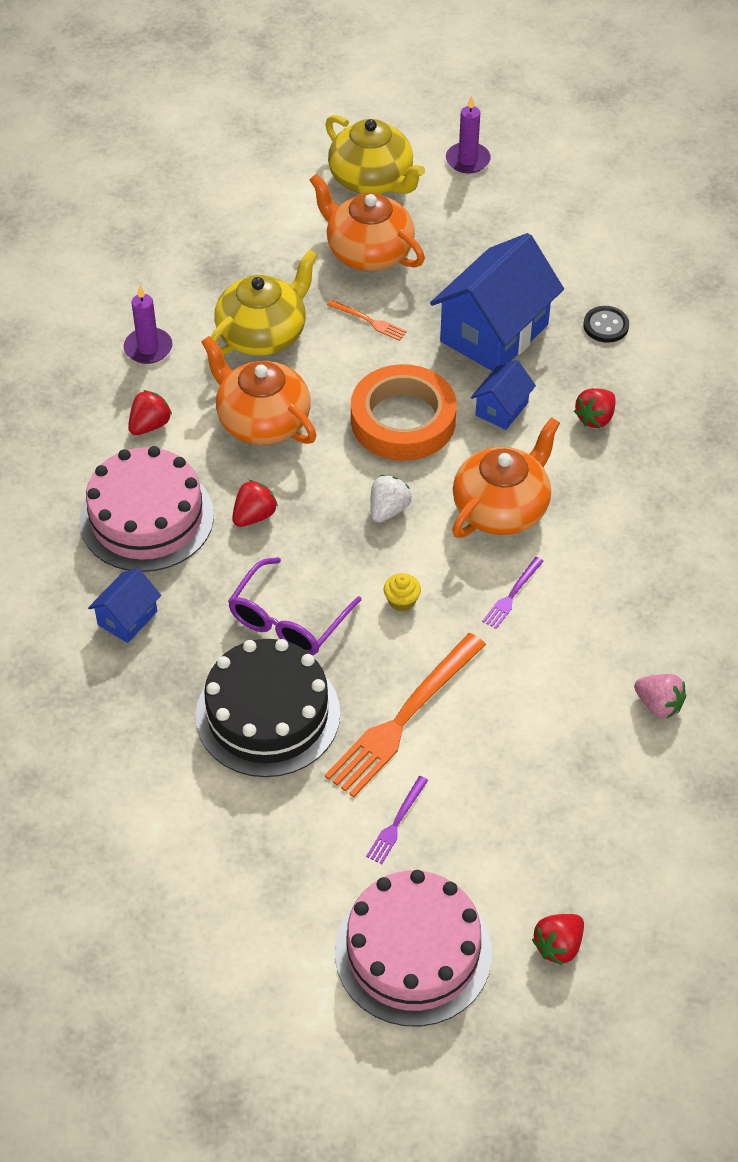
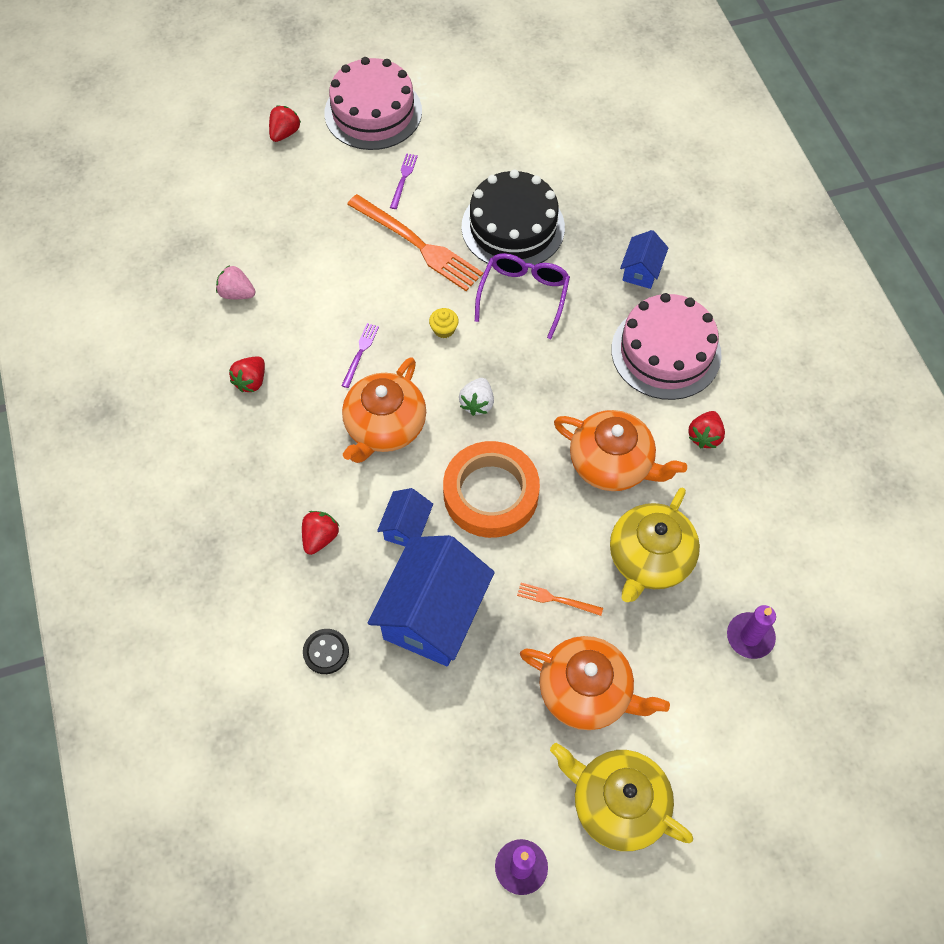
camera: 165 degrees right, 10 degrees up
(148, 348) = (745, 516): purple candle -> purple candle (750, 636)
(254, 516) = (582, 373): red strawberry -> red strawberry (251, 381)
(403, 718) = (418, 244): orange fork -> orange fork turned 105 degrees clockwise

